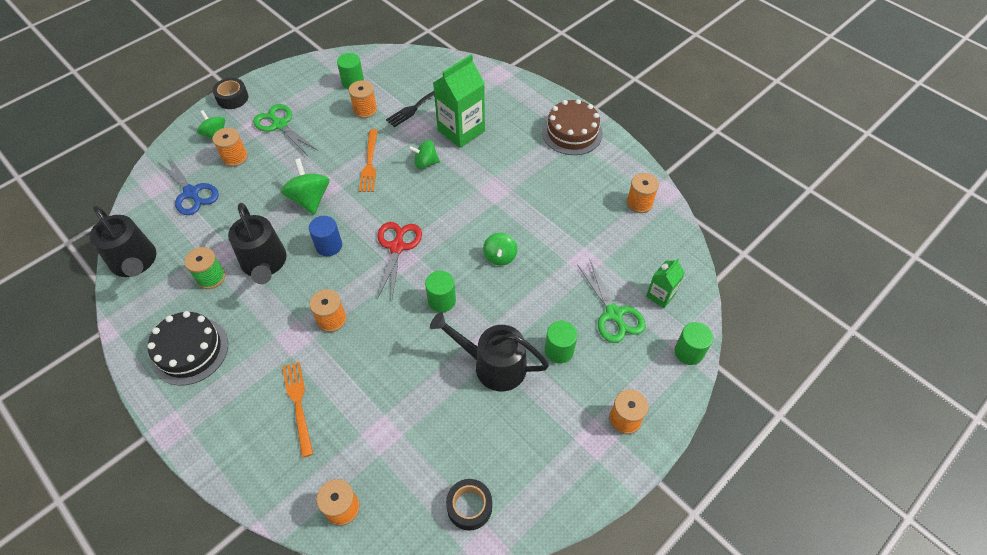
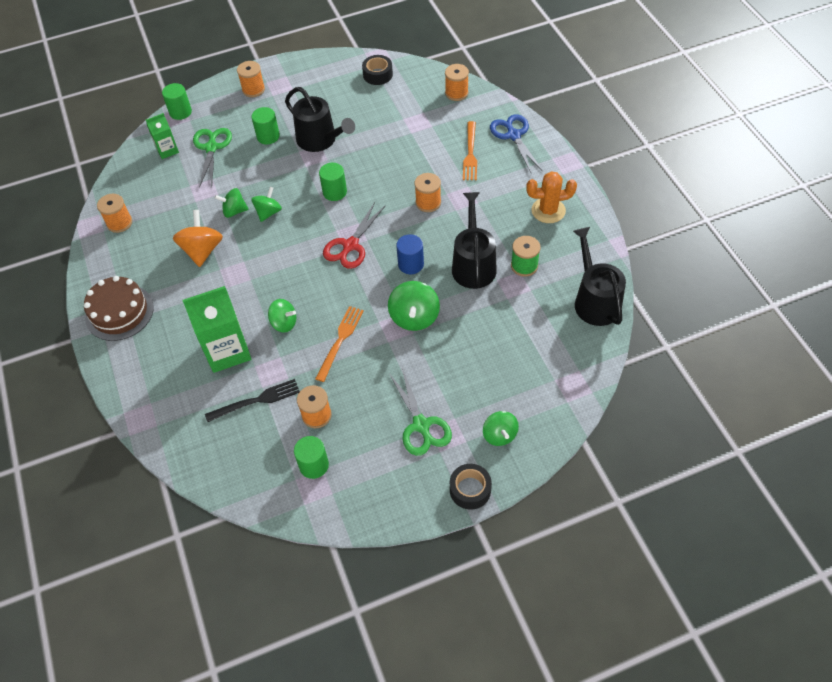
camera: 155 degrees left, 0 degrees up
(190, 350) = (548, 210): black cake -> orange cactus
(191, 193) = (534, 362): blue scissors -> blue scissors (513, 135)
(235, 157) = (481, 394): orange spool -> none
(536, 248) = (234, 211): none -> green spinning top
(539, 201) = (202, 250): none -> orange spinning top

